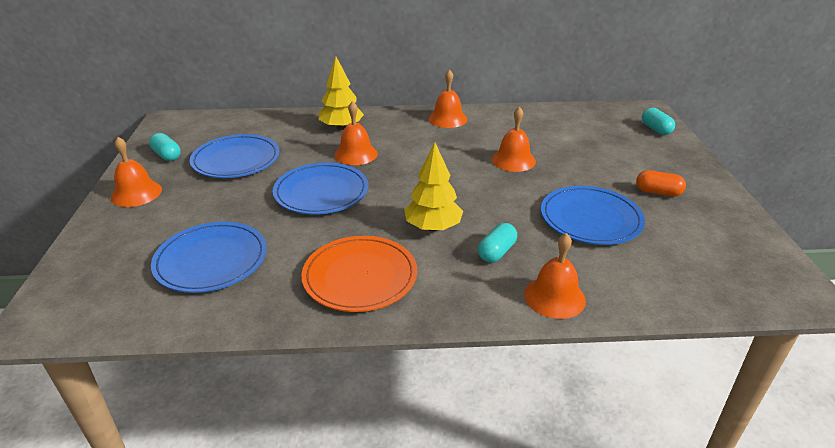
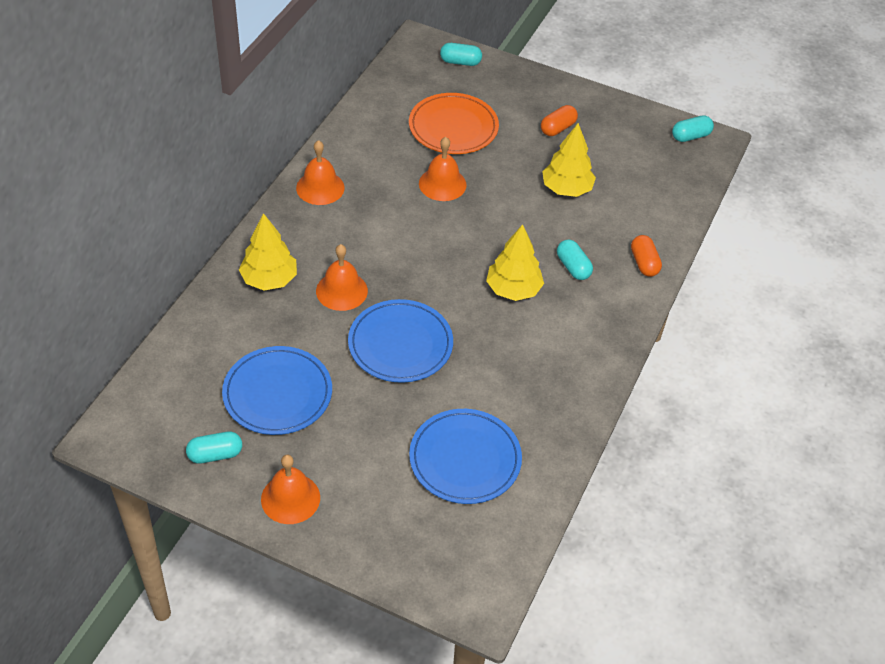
camera: 65 degrees left, 15 degrees up
(360, 277) = (552, 364): orange plate -> orange plate (453, 127)
(554, 297) = (644, 263): orange bell -> orange capsule
(590, 219) = (566, 189): blue plate -> yellow tree
(782, 275) = (690, 136): none -> turquoise capsule

